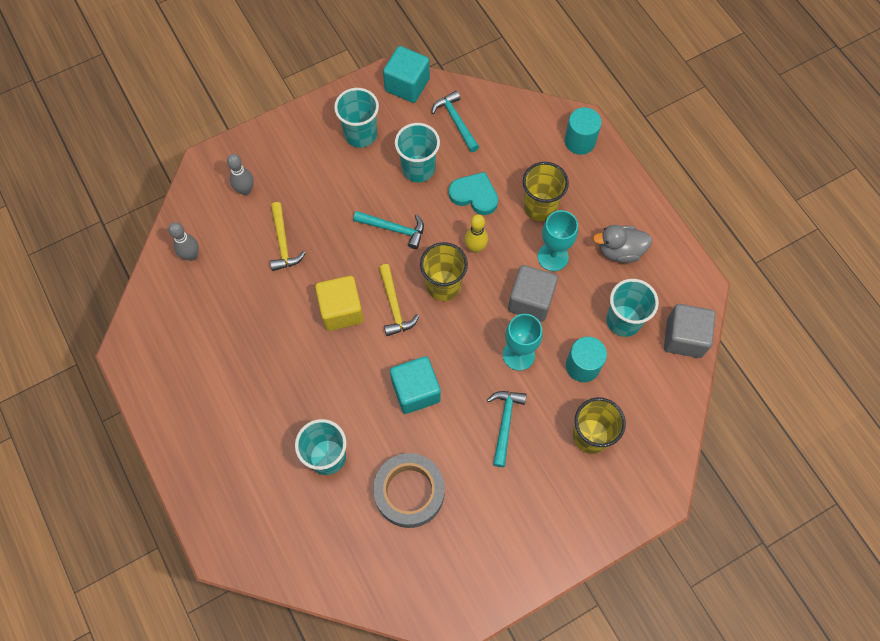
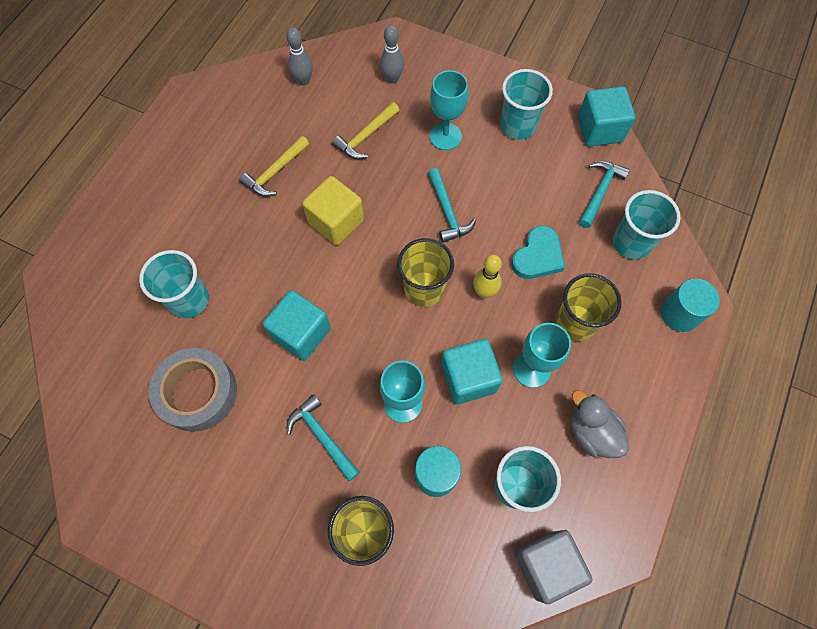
camera: 55 degrees right, 0 degrees up
(329, 188) = (445, 136): none -> turquoise goblet
(394, 305) = (372, 261): yellow hammer -> yellow hammer (275, 172)
(418, 169) = (524, 192): turquoise cup -> turquoise cup (631, 243)
(474, 195) = (538, 256): turquoise heart -> turquoise heart turned 45 degrees clockwise
(505, 423) = (322, 436): turquoise hammer -> turquoise hammer turned 105 degrees counterclockwise
(530, 301) = (468, 378): grey cube -> turquoise cube

